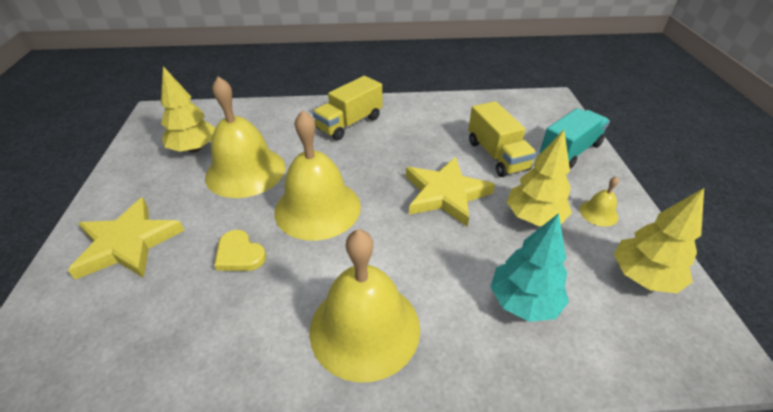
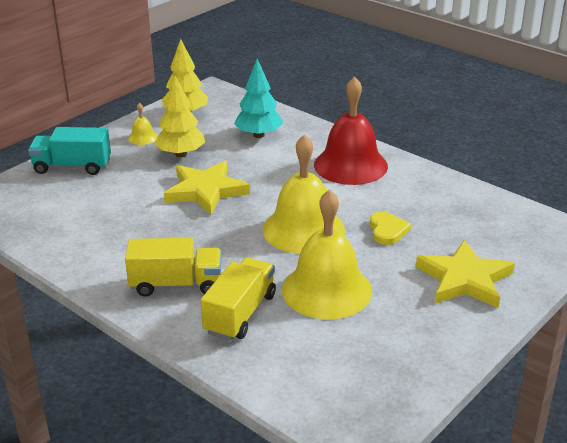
camera: 135 degrees left, 10 degrees down
(194, 149) = (353, 345): yellow tree -> none
(365, 328) = (350, 165): yellow bell -> red bell
(497, 155) = (122, 191): yellow truck -> yellow truck (240, 314)

